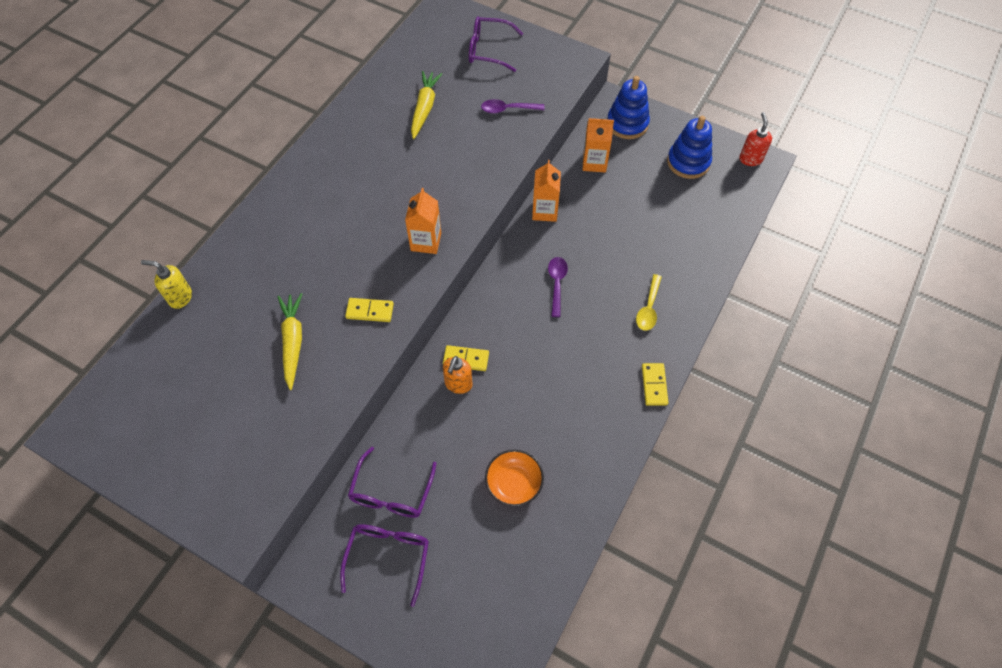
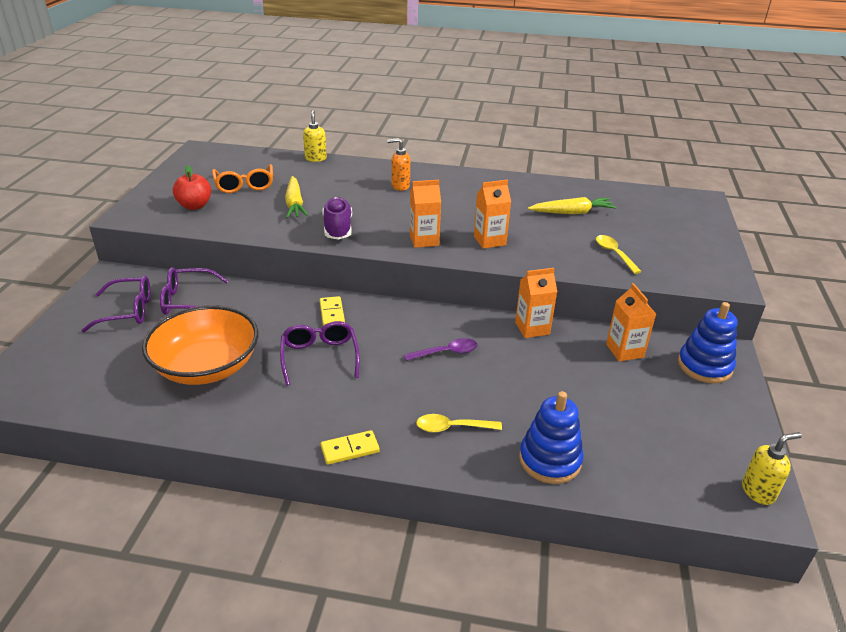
camera: 70 degrees right, 25 degrees down
(216, 388) = (244, 185): none -> orange glasses
(246, 451) = (195, 206): none -> red apple
(293, 342) = (295, 204): yellow carrot -> yellow carrot turned 105 degrees clockwise
(370, 311) = (338, 228): yellow domino -> purple shoe
(448, 190) = (489, 240): none -> orange carton
(458, 384) = (303, 314): orange soap dispenser -> orange soap dispenser (400, 186)
(488, 50) = (678, 231): purple glasses -> purple glasses (320, 357)
(507, 109) = (614, 254): purple spoon -> yellow spoon
(514, 483) = (207, 366): orange bowl -> orange bowl, size x1.88
(688, 162) = (694, 428): blue stacking toy -> blue stacking toy (550, 460)
(750, 159) = (758, 492): red soap dispenser -> yellow soap dispenser

